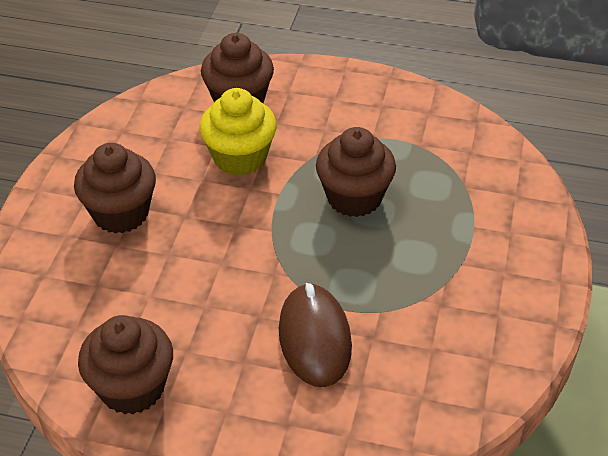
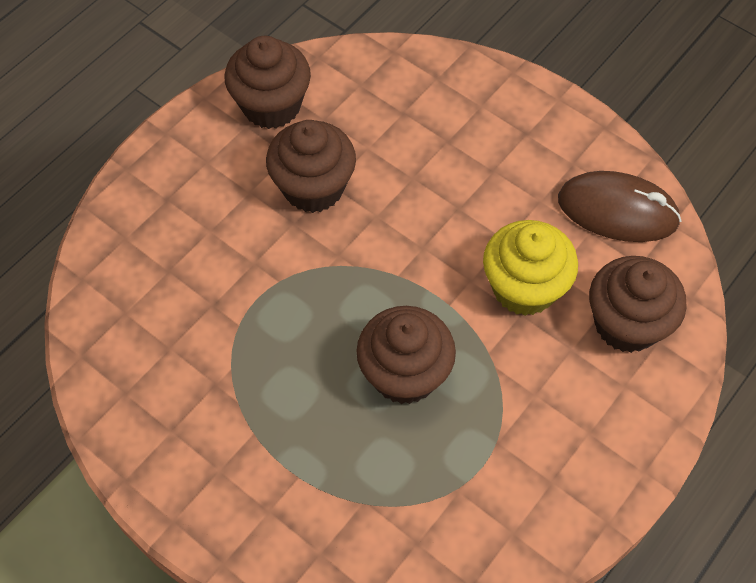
camera: 115 degrees right, 15 degrees up
(121, 213) = (489, 155): brown cupcake -> brown cupcake (313, 187)
(314, 338) = (240, 256): brown mouse -> brown mouse (617, 210)

